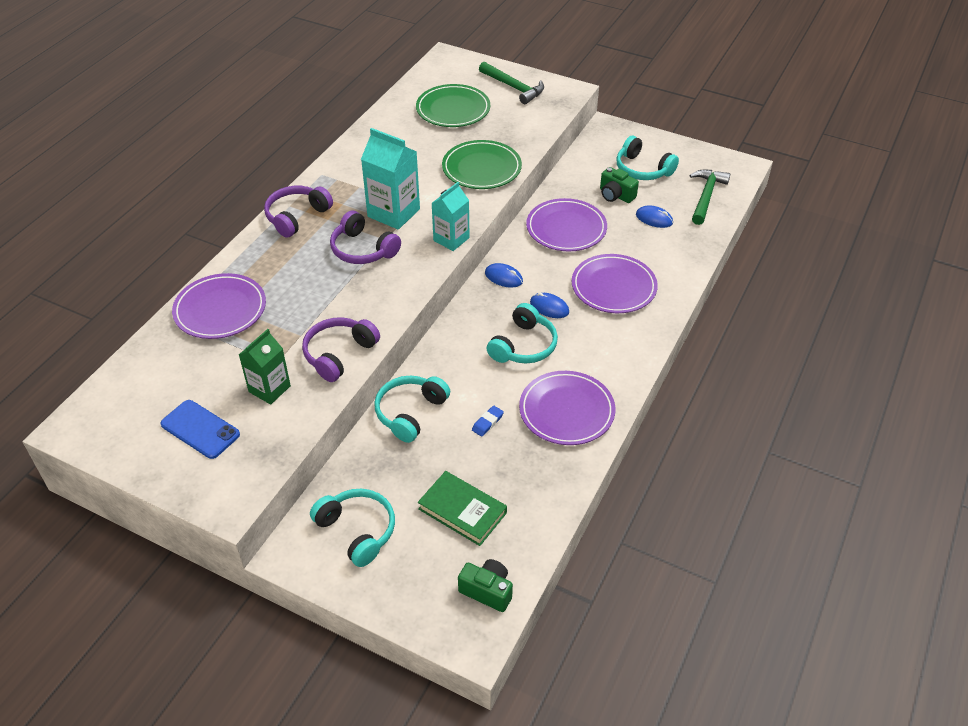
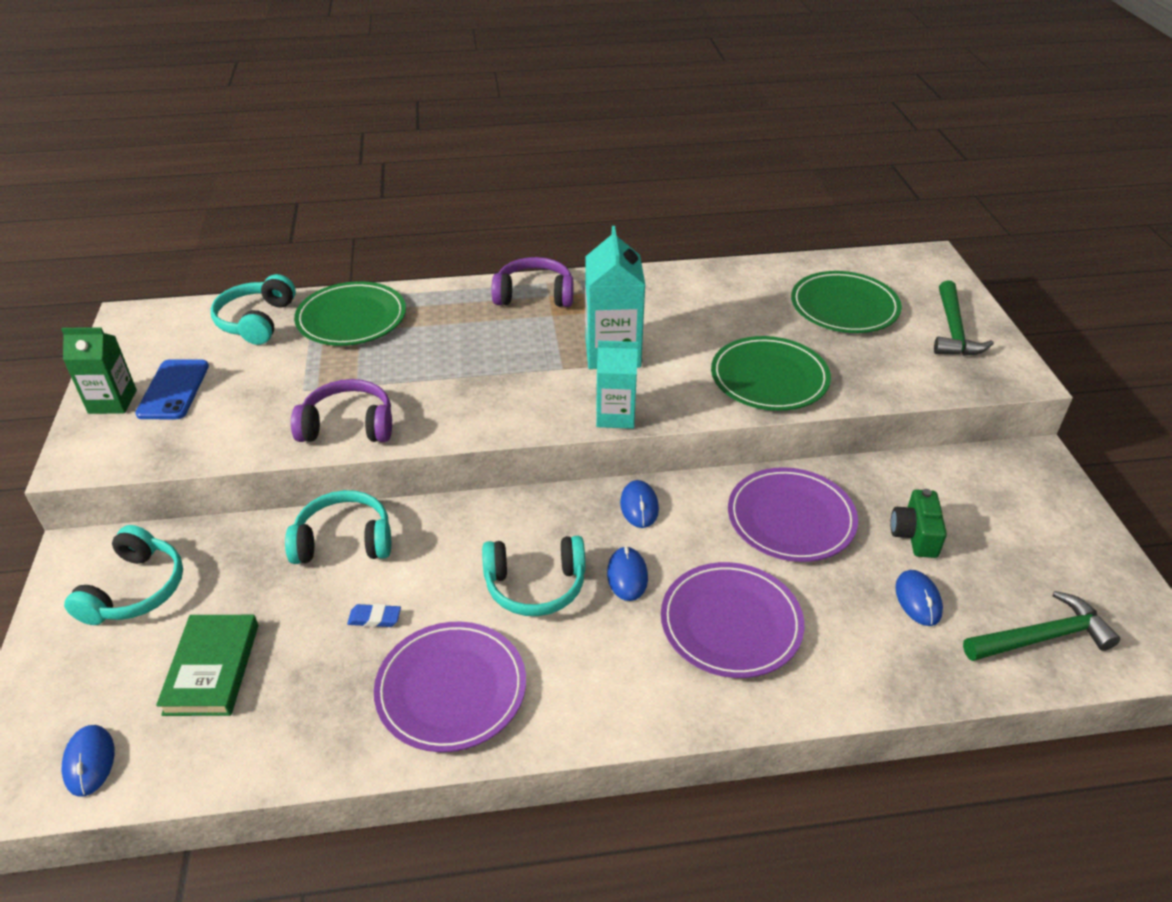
camera: 55 degrees right, 5 degrees down
(220, 310) = (351, 318): purple plate -> green plate
(269, 389) = (260, 404): green carton -> green carton (112, 402)
(363, 250) = (529, 361): purple headphones -> none
(487, 591) = (89, 762): green camera -> blue mouse
(642, 169) = (1003, 537): turquoise headphones -> turquoise headphones (256, 321)

